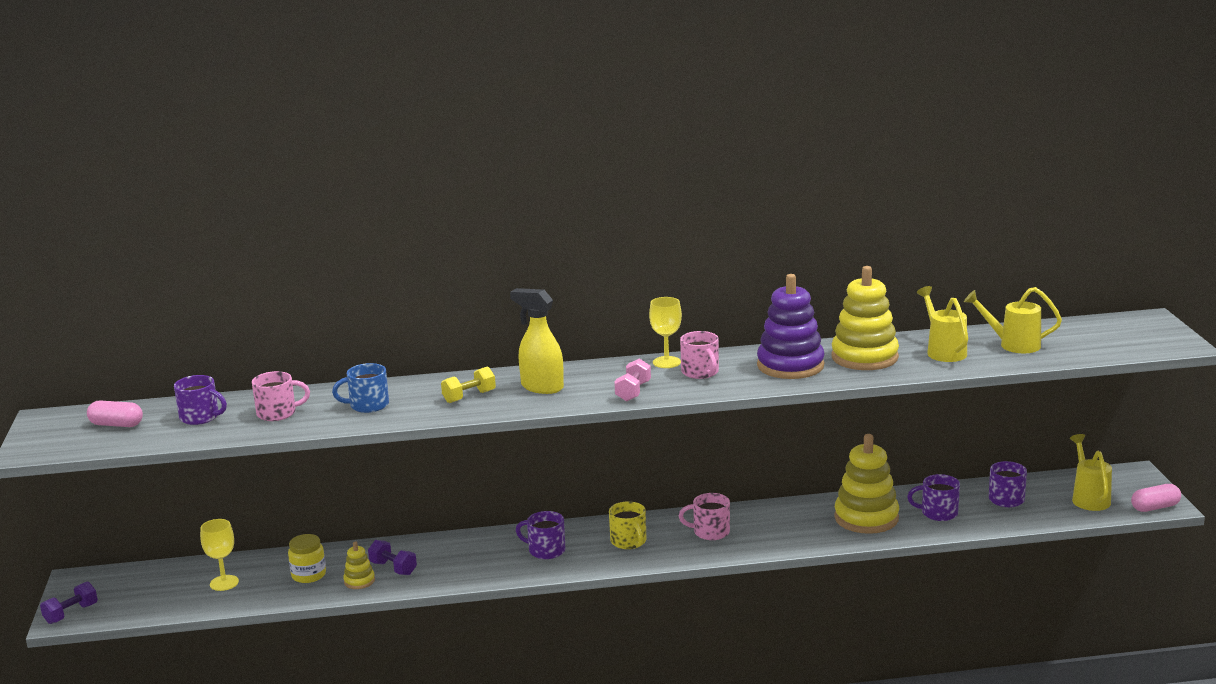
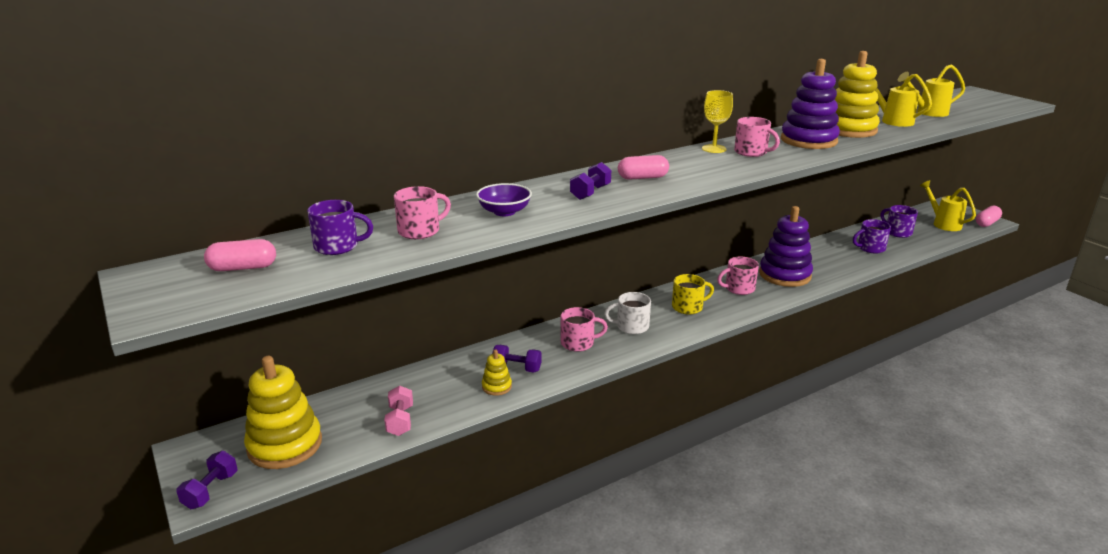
camera: 25 degrees left, 5 degrees up
(224, 583) = (362, 417): yellow goblet -> none
(308, 575) = (442, 391): yellow jar -> none
(368, 405) = (504, 212): blue mug -> purple bowl
(469, 397) = (590, 192): yellow dumbbell -> purple dumbbell
(475, 556) = (578, 343): none -> pink mug
(541, 387) = (642, 178): yellow spray bottle -> pink capsule
(545, 550) = (631, 326): purple mug -> white mug
(629, 542) = (688, 307): yellow mug -> yellow mug turned 60 degrees counterclockwise
(633, 392) = (723, 171): pink dumbbell -> pink dumbbell (400, 421)
(784, 526) = (784, 275): none -> purple stacking toy
(866, 518) = (830, 259): yellow stacking toy -> yellow stacking toy (285, 445)

